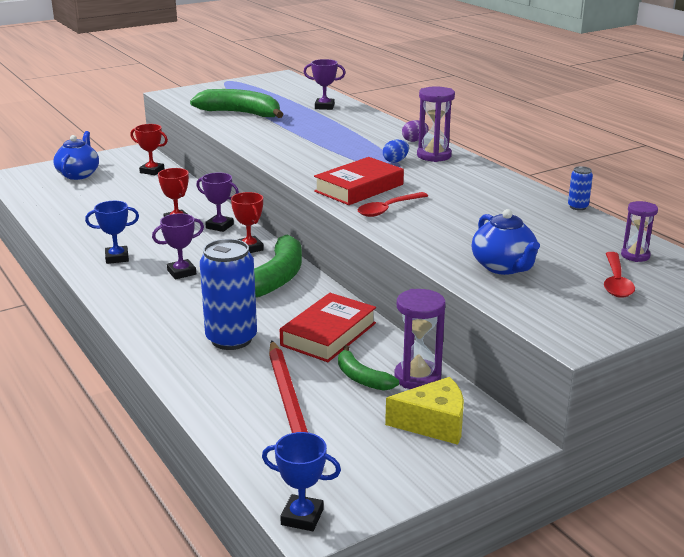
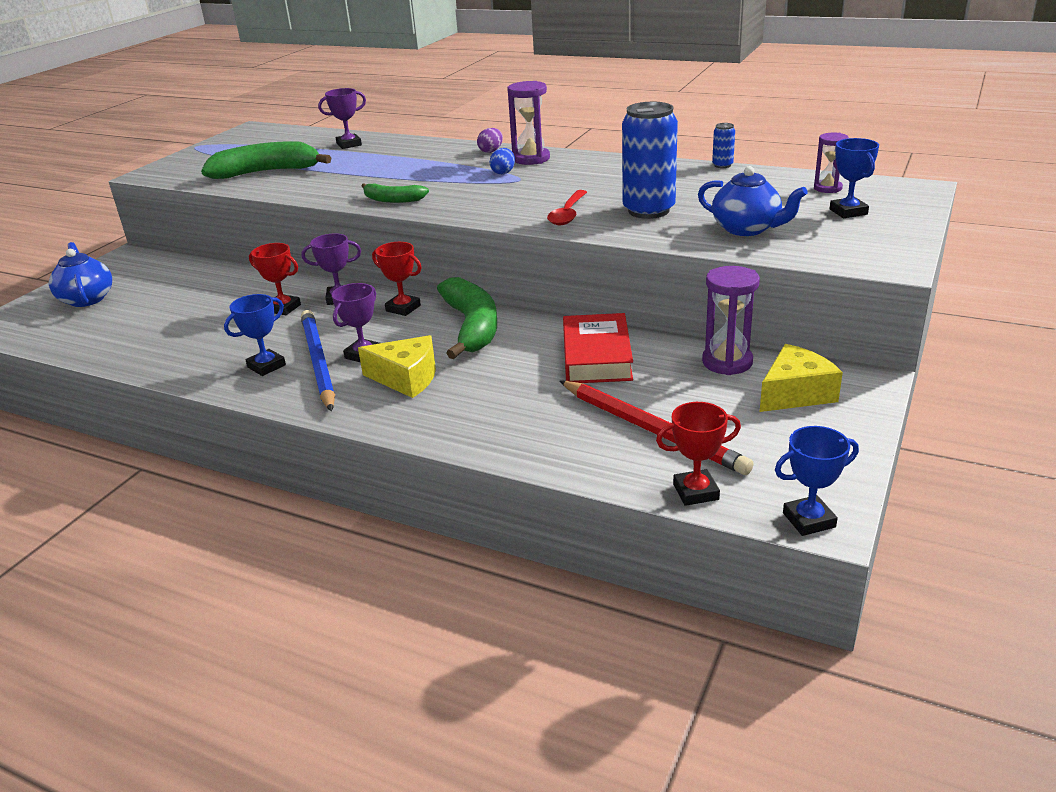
camera: 30 degrees left, 5 degrees up
(148, 267) = (318, 362): none -> blue pencil
(152, 171) = (178, 269): red trophy -> red trophy (695, 492)
(185, 299) = (406, 378): none -> yellow cheese
(231, 339) = (511, 396): blue can -> blue can (648, 210)
(359, 188) = (508, 204): red book -> none
(362, 378) = (682, 381): green banana -> green banana (392, 200)
(616, 282) = (848, 212): red spoon -> blue trophy

